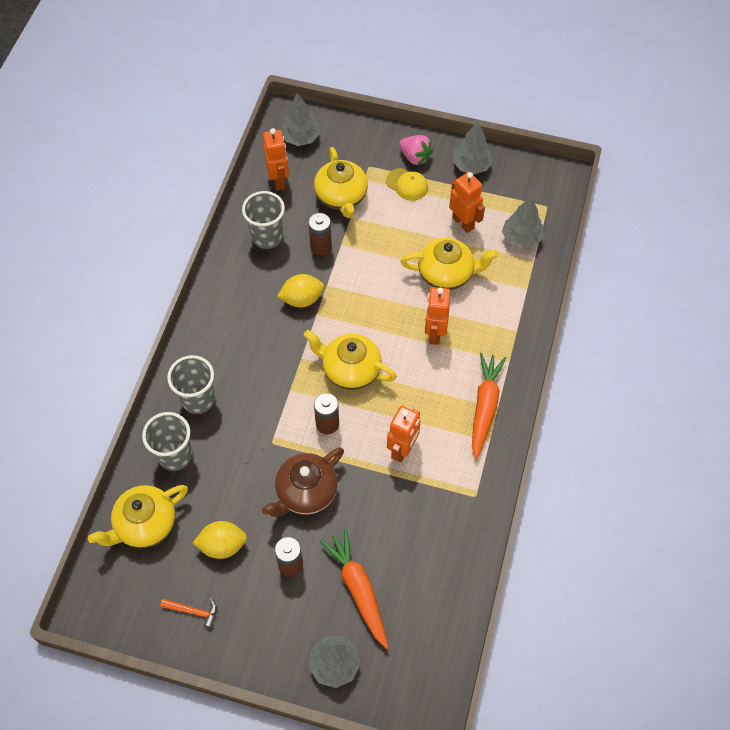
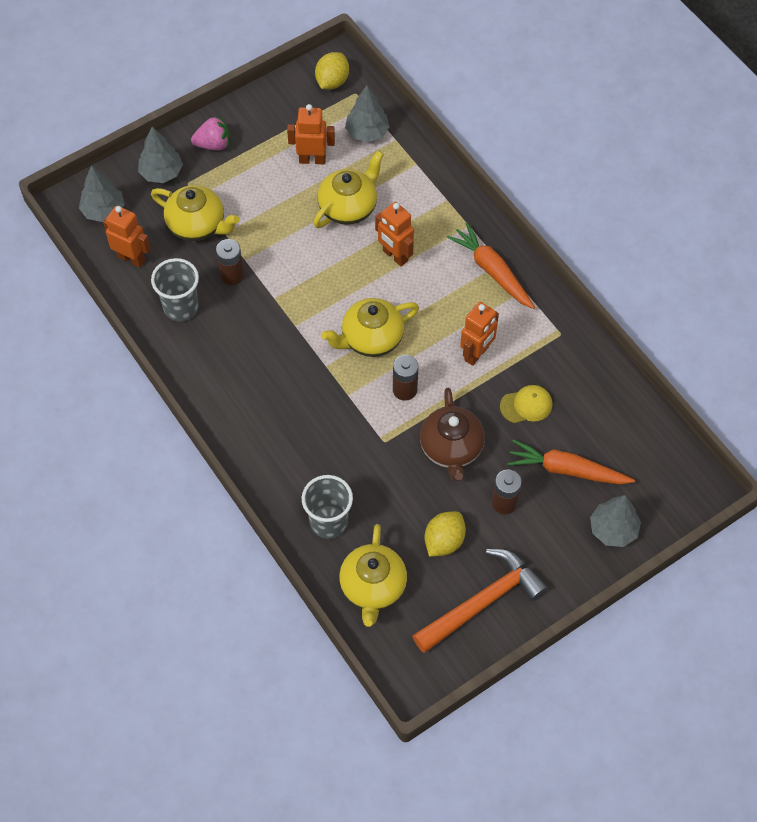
camera: 50 degrees left, 0 degrees up
(193, 611) = (483, 601): orange hammer -> orange hammer, size x2.38
(198, 399) = (291, 469): grey cup -> none
(302, 299) = (269, 325): yellow lemon -> yellow lemon (332, 81)
(402, 449) = (476, 354): orange robot -> orange robot turned 60 degrees clockwise
(407, 184) = (234, 170): yellow cap -> yellow cap (526, 405)
(471, 165) = (263, 112): grey tree -> grey tree (161, 173)

